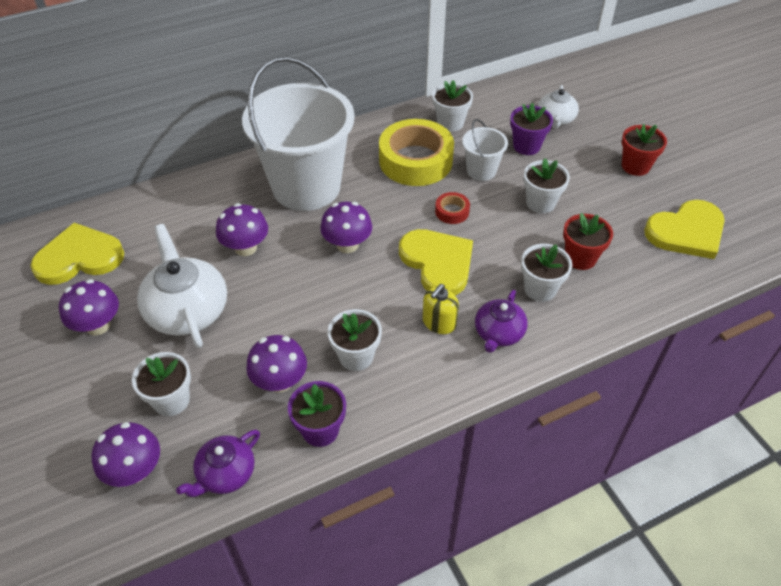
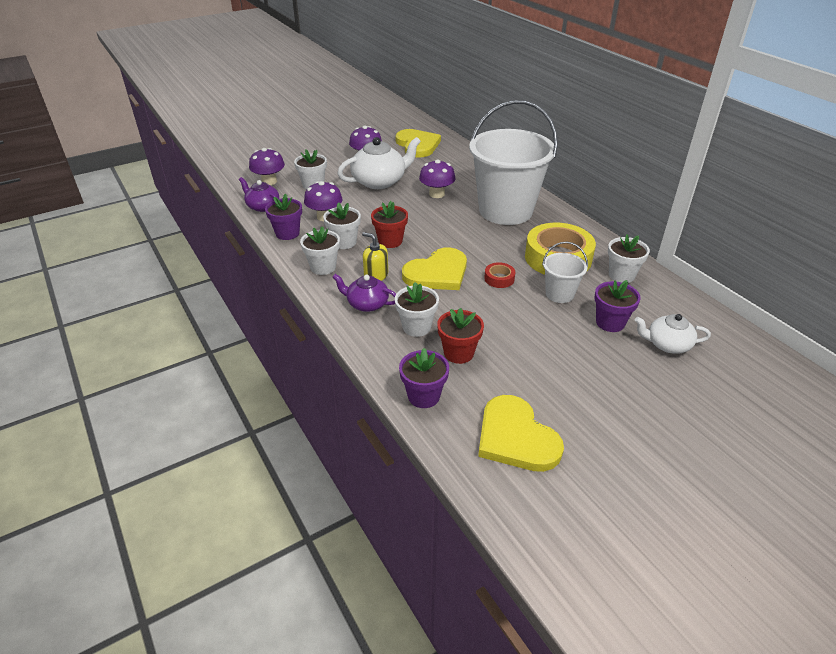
camera: 85 degrees right, 10 degrees down
(347, 245) = (448, 232): purple mushroom -> none
(540, 203) = (527, 330): white flower pot -> white flower pot (323, 267)
(635, 166) = (614, 404): red flower pot -> red flower pot (390, 241)
(647, 290) = (423, 396): none -> purple flower pot

